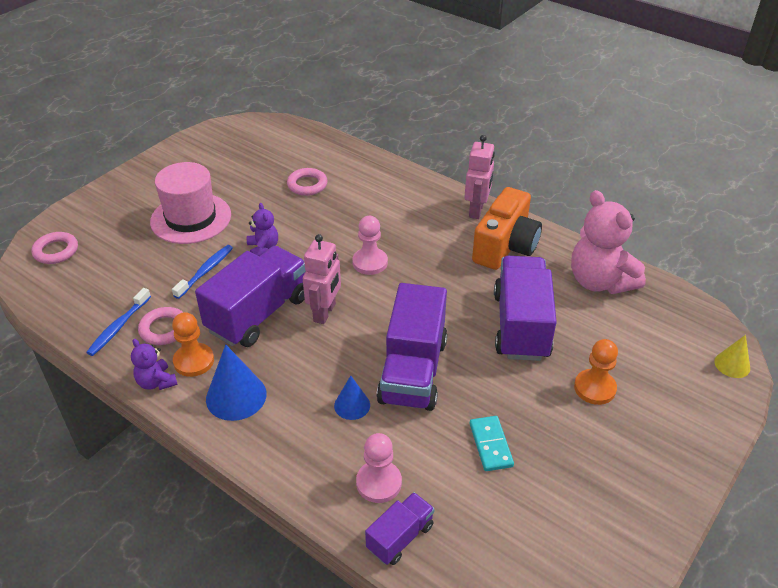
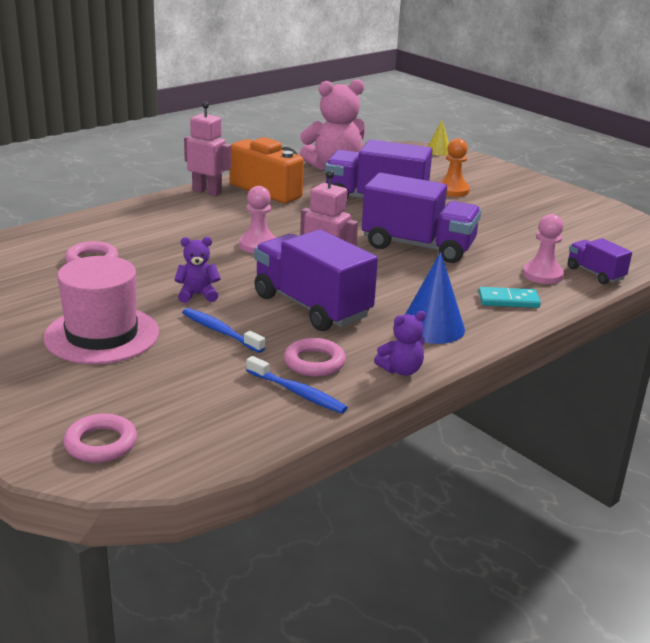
camera: 80 degrees left, 15 degrees down
(194, 361) = (374, 347): orange pawn -> none
(352, 405) = (454, 275): blue cone -> none
(491, 445) = (505, 231): turquoise domino -> turquoise domino (508, 300)

